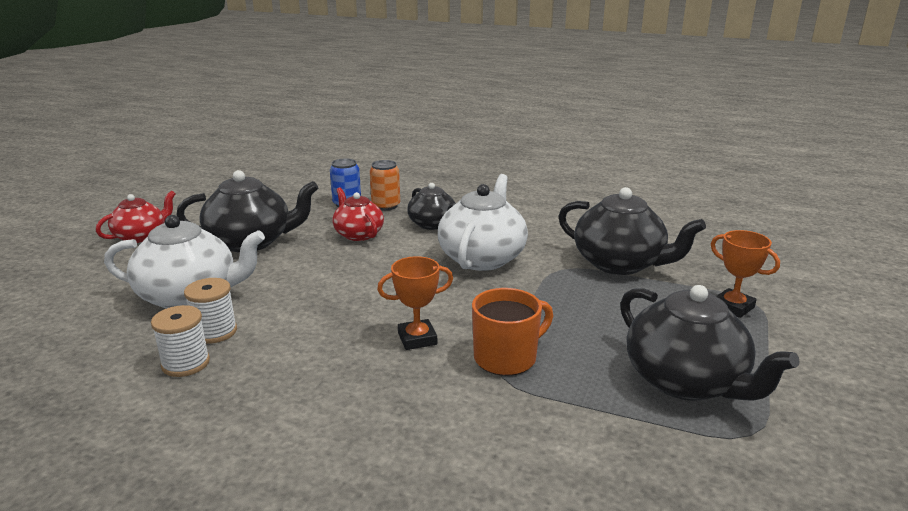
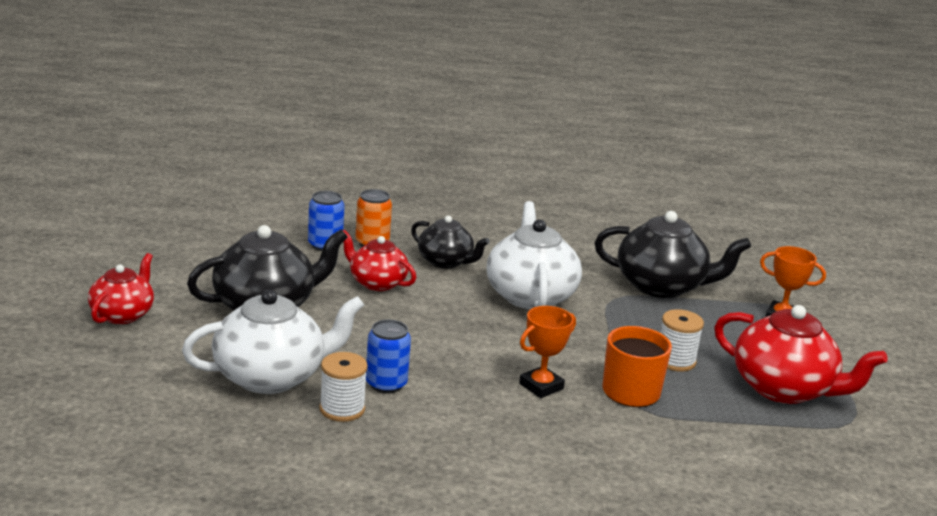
camera: 25 degrees left, 0 degrees up
(186, 363) = (349, 443): white spool -> white spool (675, 361)
(277, 316) = (386, 384): none -> blue can
(686, 381) = (784, 389): black teapot -> red teapot

